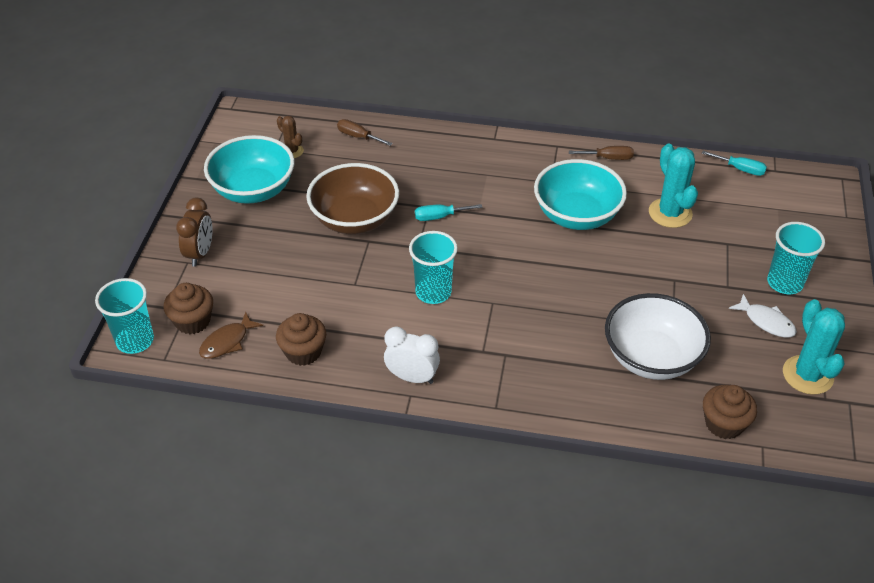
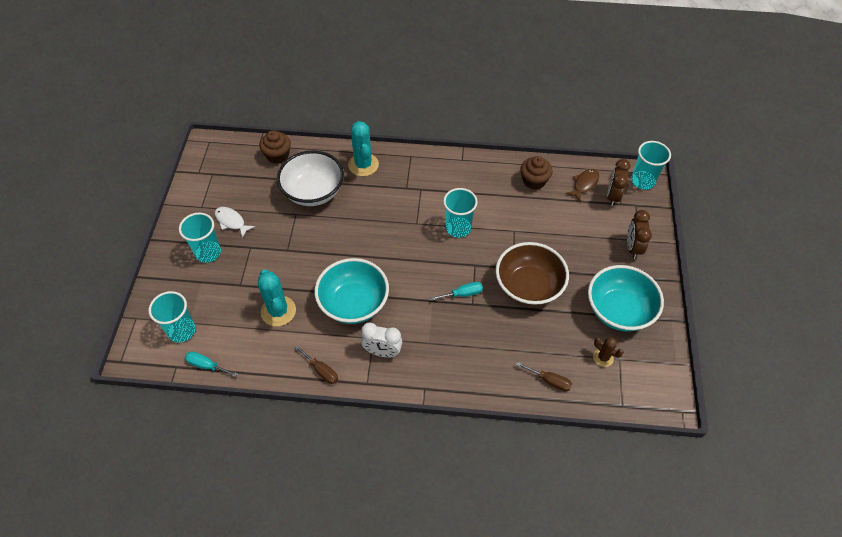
camera: 175 degrees right, 10 degrees up
(192, 321) = (613, 196): brown cupcake -> brown clock
(412, 377) = (462, 170): white clock -> white clock (382, 352)
(608, 158) = (321, 370): brown screwdriver -> brown screwdriver turned 135 degrees counterclockwise
(783, 201) = (182, 331): none -> turquoise cup
(807, 375) = (217, 187): turquoise cactus -> turquoise cactus (363, 165)

